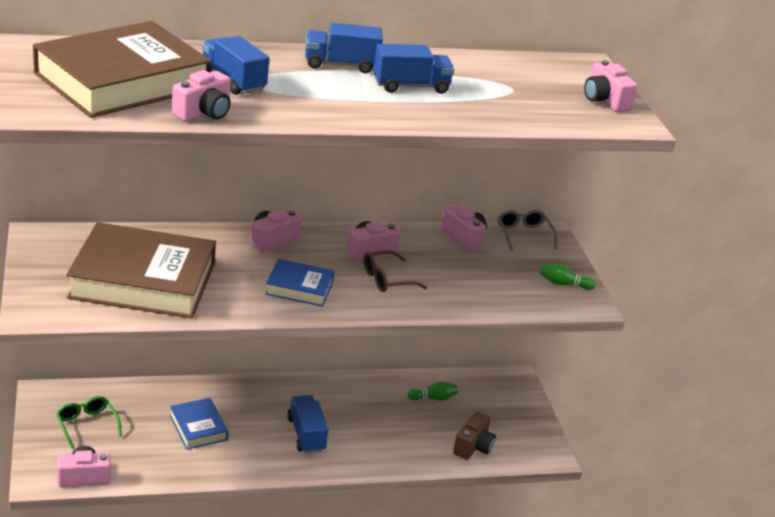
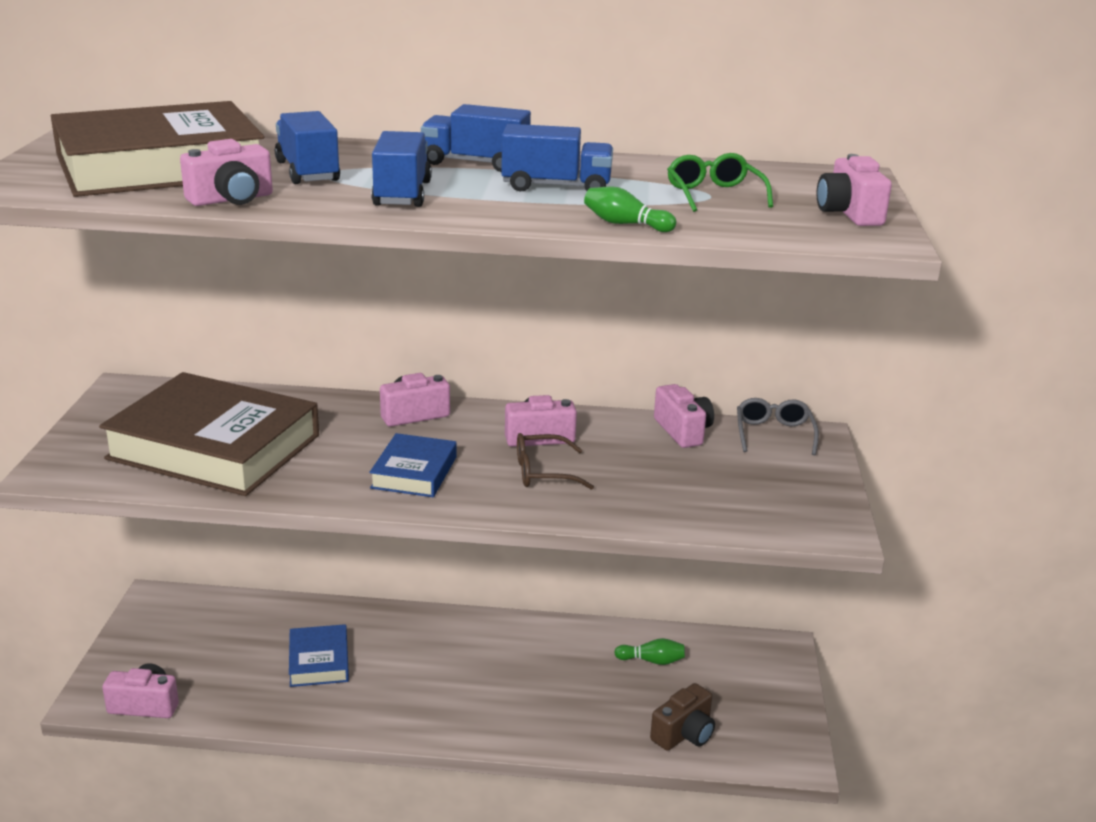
camera: 20 degrees right, 5 degrees down
(87, 425) = (184, 641): green glasses -> green glasses (714, 195)
(299, 287) = (414, 472): blue book -> blue book turned 75 degrees clockwise
(306, 434) = (455, 687): blue truck -> blue truck (402, 194)
(563, 284) = (805, 500): green bowling pin -> green bowling pin (625, 224)

